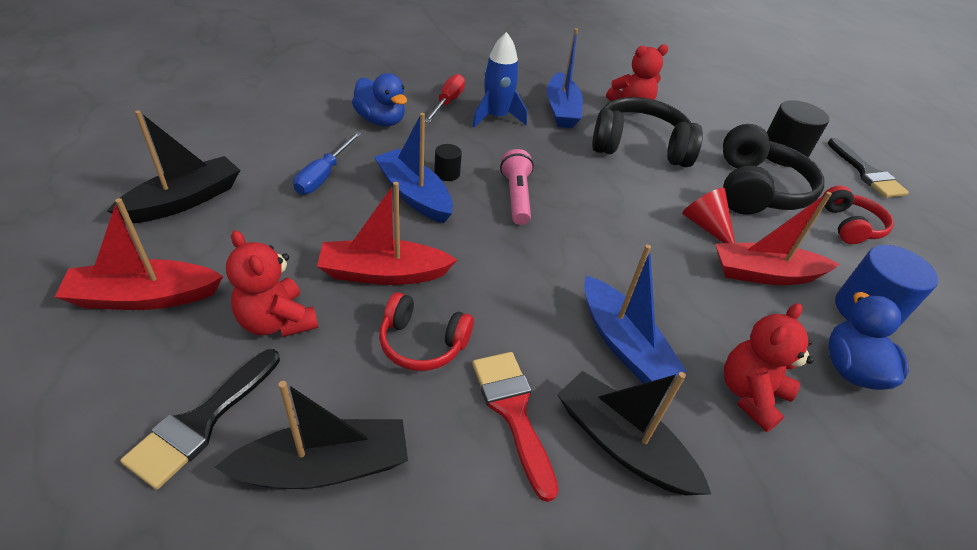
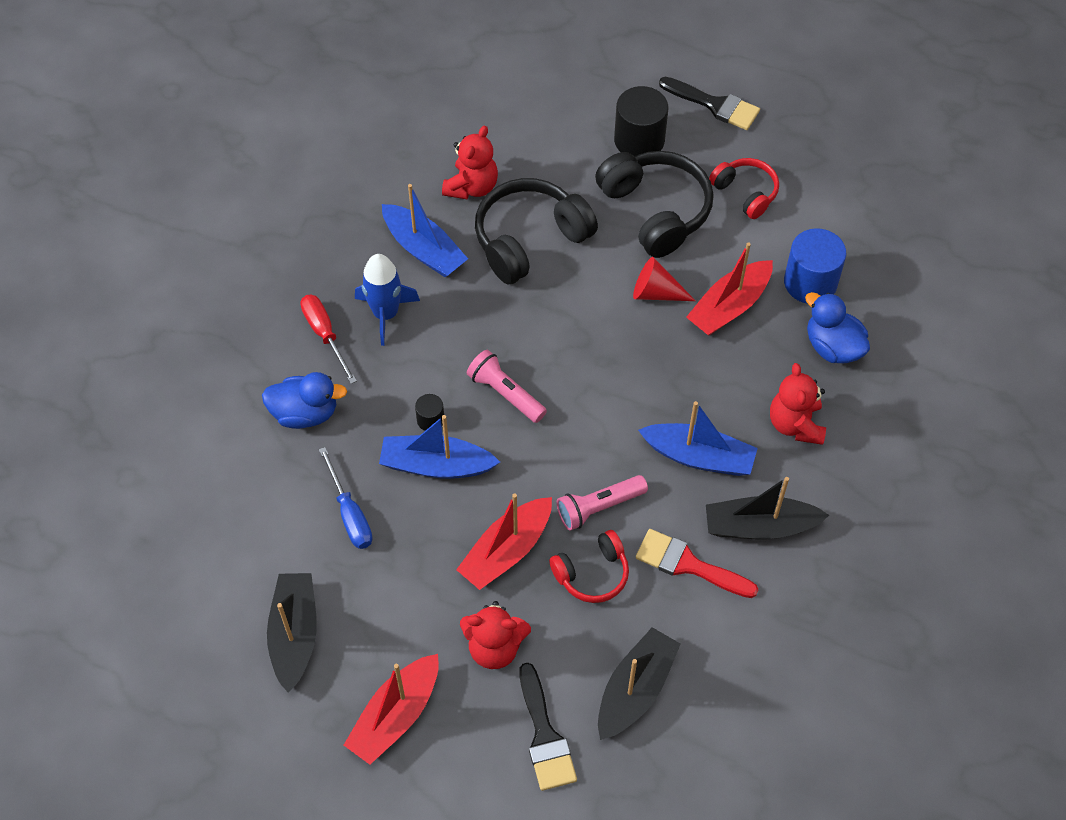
camera: 40 degrees left, 15 degrees up
(491, 306) = (599, 507): none -> pink flashlight

